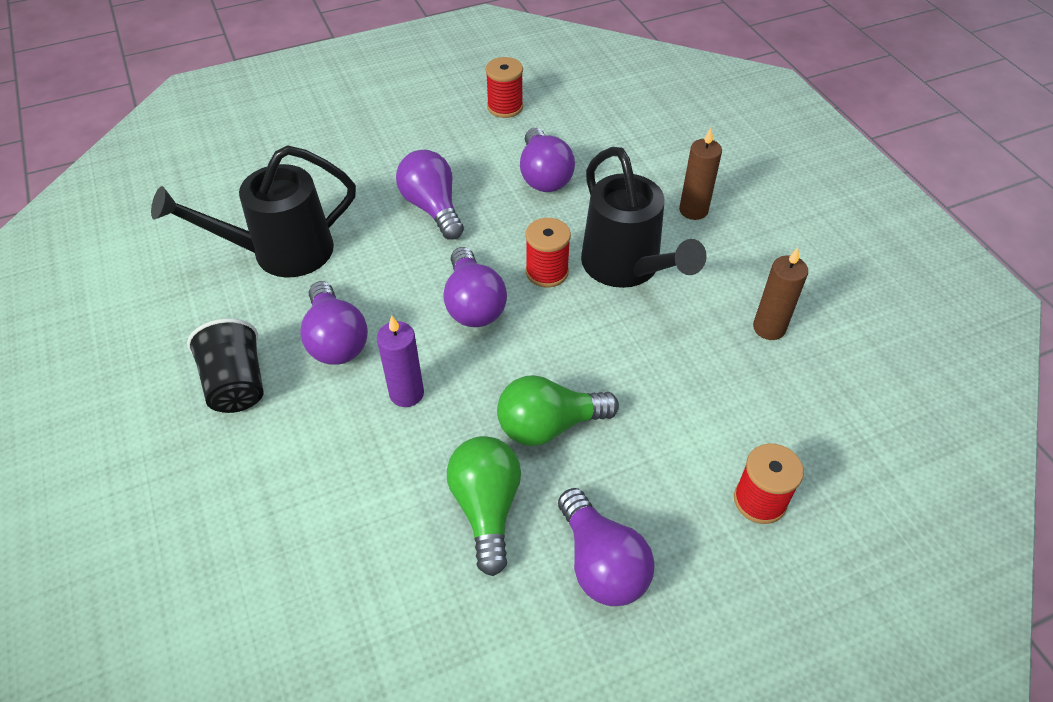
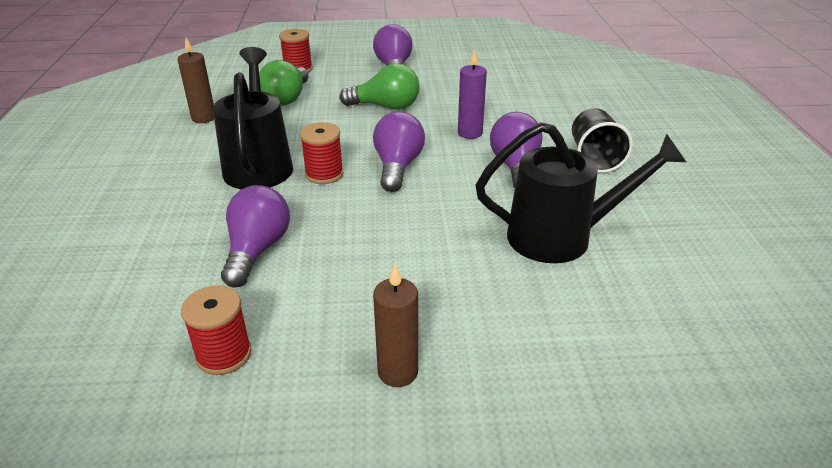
camera: 160 degrees left, 15 degrees down
(432, 208) = (393, 245): purple light bulb -> none
(486, 508) = (441, 88): green light bulb -> green light bulb (287, 98)
(693, 210) = (156, 190): brown candle -> brown candle (398, 372)

